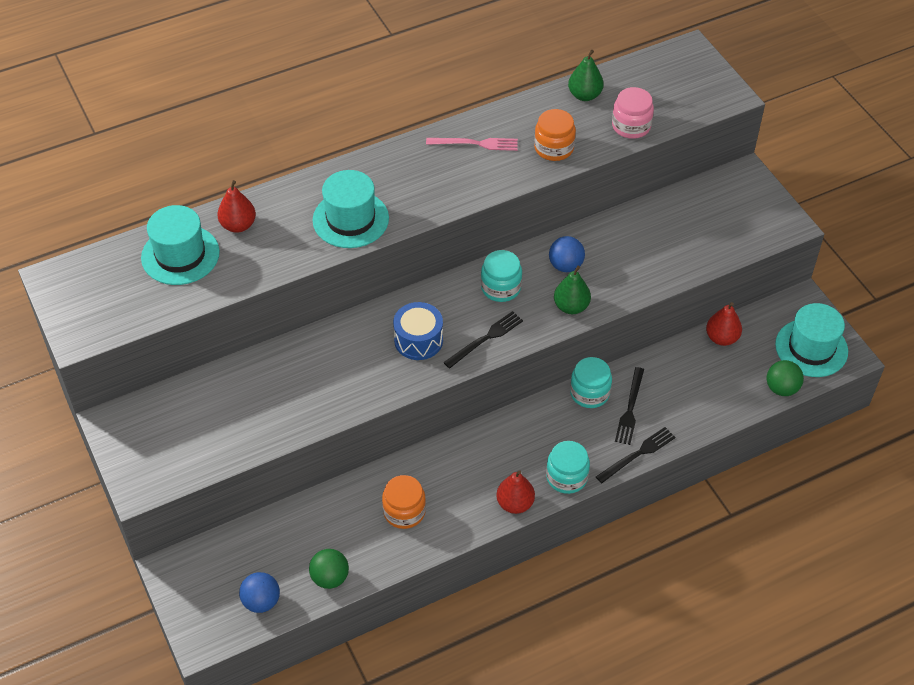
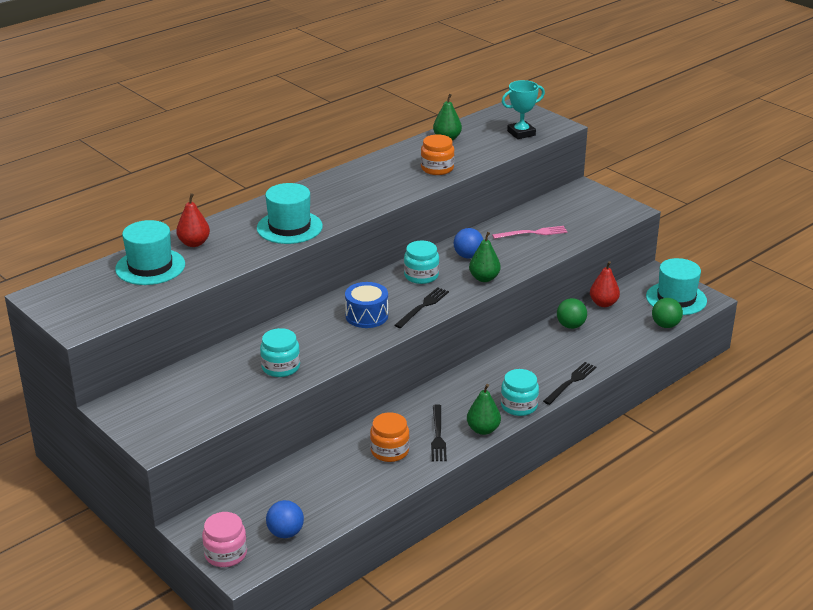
camera: 15 degrees left, 20 degrees down
(330, 578) = (342, 506): green ball -> green ball (570, 326)
(475, 143) = (373, 174): pink fork -> pink fork (532, 233)
(515, 503) = (483, 430): red pear -> green pear
(589, 393) = (513, 352): turquoise jar -> turquoise jar (281, 367)
(630, 409) = (551, 356): black fork -> black fork (438, 435)
(631, 126) = (492, 150): pink jar -> pink jar (226, 554)
(678, 101) = (521, 133): none -> turquoise trophy

